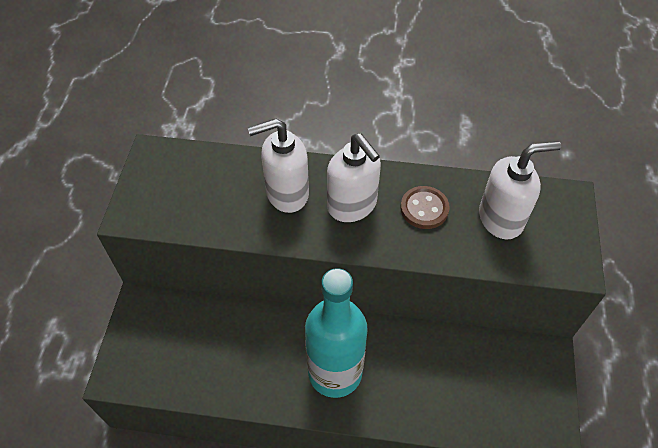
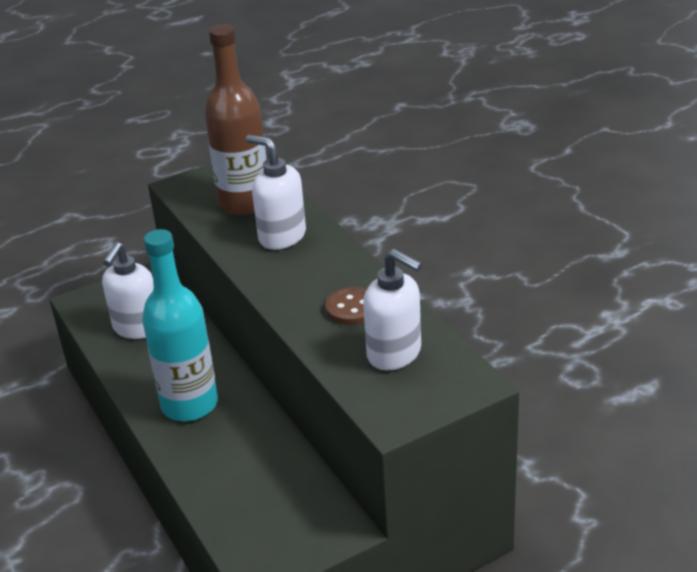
camera: 55 degrees right, 20 degrees down
(210, 188) = (244, 203): none -> brown bottle
(352, 205) = (309, 272): white soap dispenser -> white soap dispenser (137, 328)

